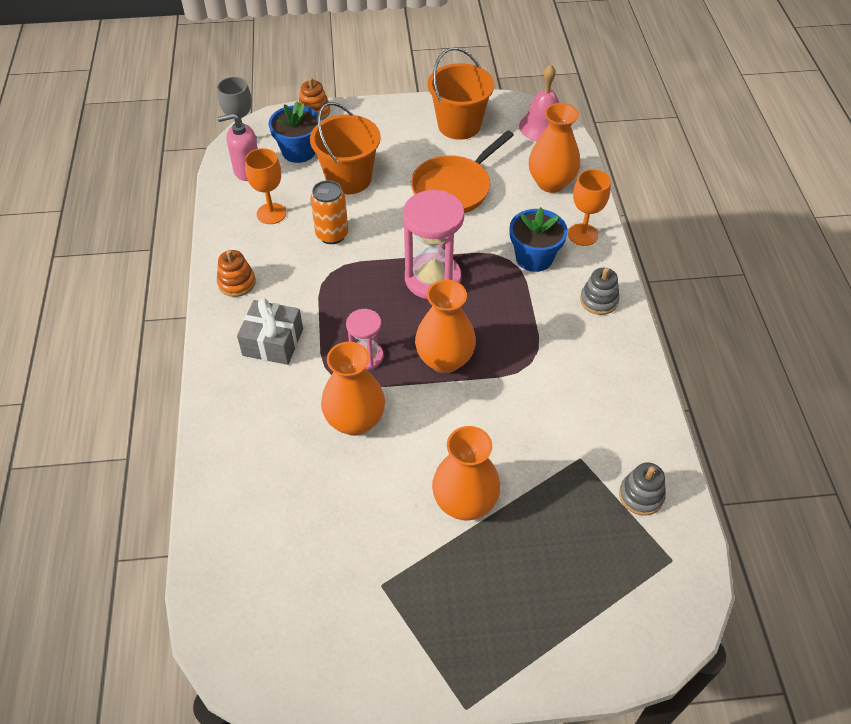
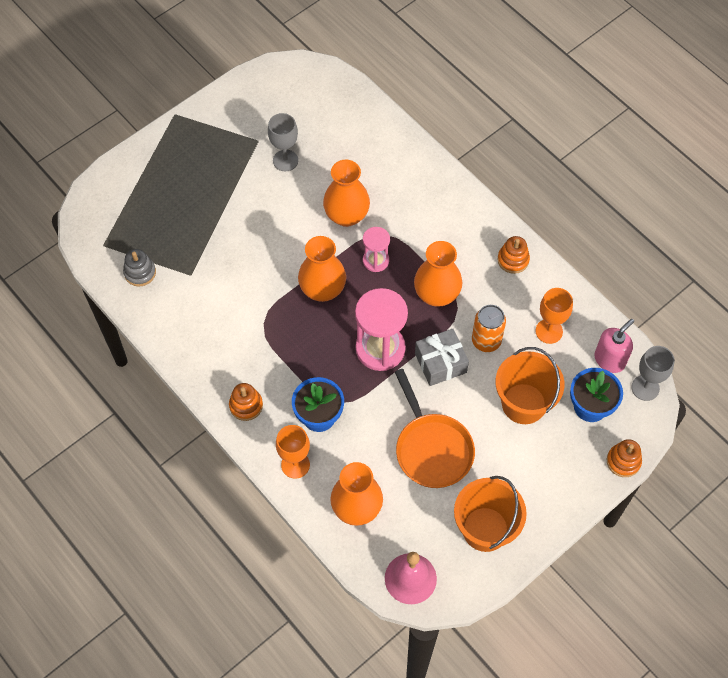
camera: 145 degrees right, 10 degrees up
(273, 342) = (445, 233): grey gift -> grey gift (440, 363)
(369, 533) = (285, 160): none -> grey goblet
(454, 188) = (432, 449): orange pan -> orange pan turned 150 degrees clockwise
(465, 503) = (243, 207): orange vase -> orange vase (436, 294)
(599, 300) = (246, 405): grey stacking toy -> orange stacking toy

